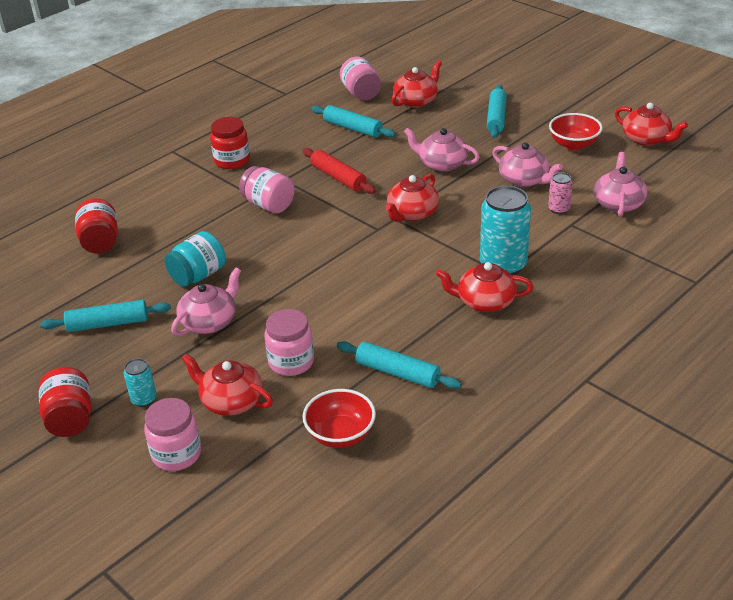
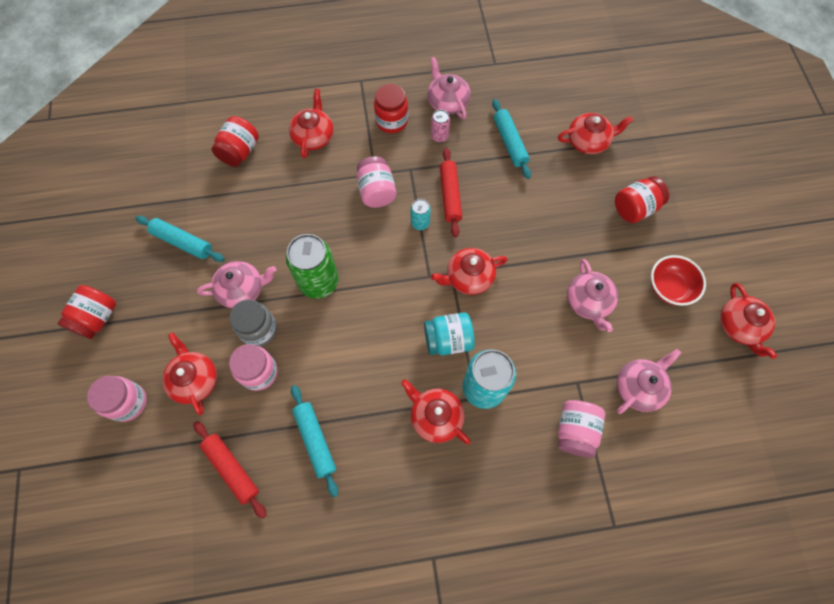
camera: 35 degrees right, 30 degrees up
(144, 399) = (148, 334): turquoise can -> turquoise can (420, 223)
(166, 201) = (313, 136): none -> red teapot
(198, 275) = (272, 235): turquoise jar -> turquoise jar (448, 340)
(257, 337) = (258, 329): none -> grey jar
(280, 280) = (319, 282): none -> green can
(340, 434) = (232, 469): red bowl -> red rolling pin
(361, 93) = (552, 102): pink jar -> pink jar (575, 431)
(441, 164) = (540, 235): pink teapot -> pink teapot (447, 102)
(496, 118) = (635, 208): turquoise rolling pin -> red jar
(559, 209) = (584, 357): pink can -> pink can (439, 136)

